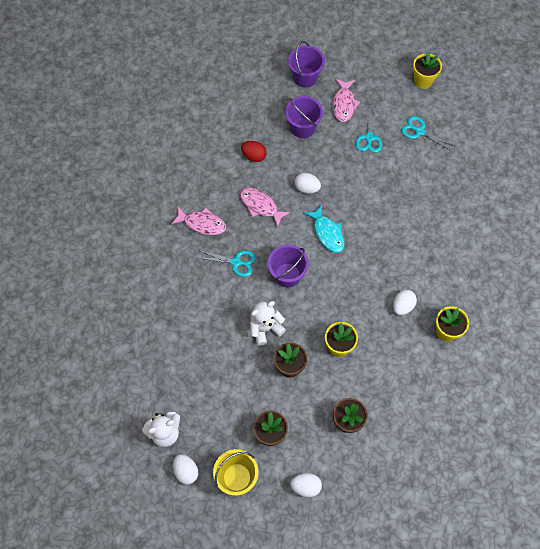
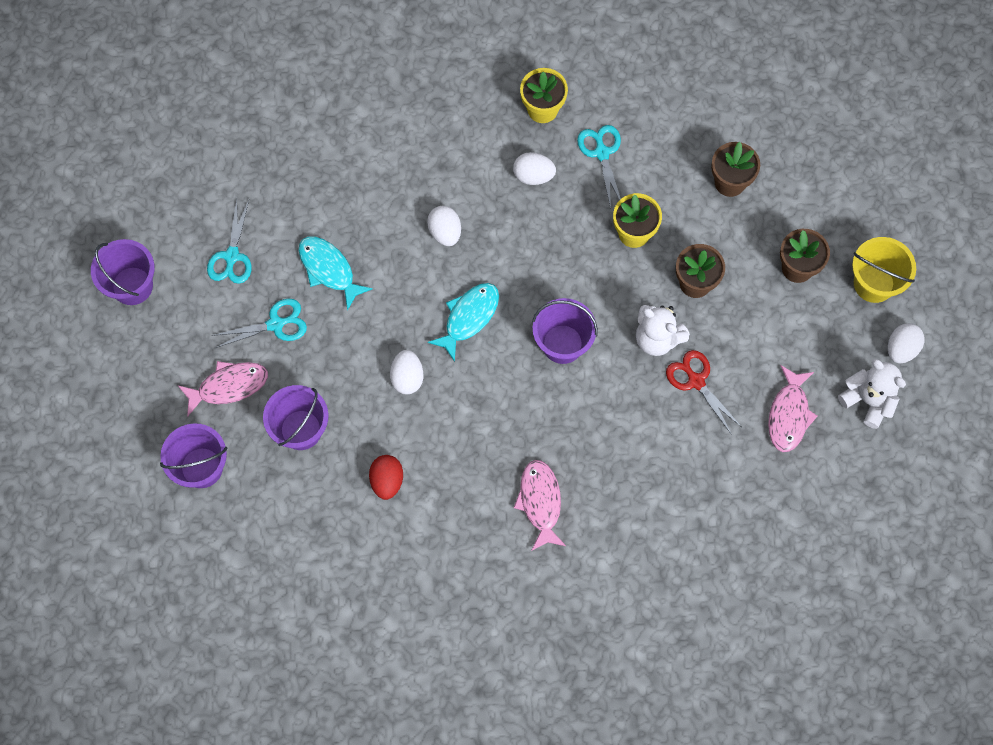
camera: 115 degrees left, 5 degrees up
(228, 337) = (696, 381): none -> red scissors
(236, 262) = (578, 423): turquoise scissors -> turquoise scissors (602, 152)
(260, 206) = (469, 431): pink fish -> pink fish (789, 415)
(306, 486) = (838, 197): white egg -> white egg (445, 232)
(390, 175) = (329, 269): none -> turquoise fish
(423, 81) = (132, 286): yellow flower pot -> purple bucket

